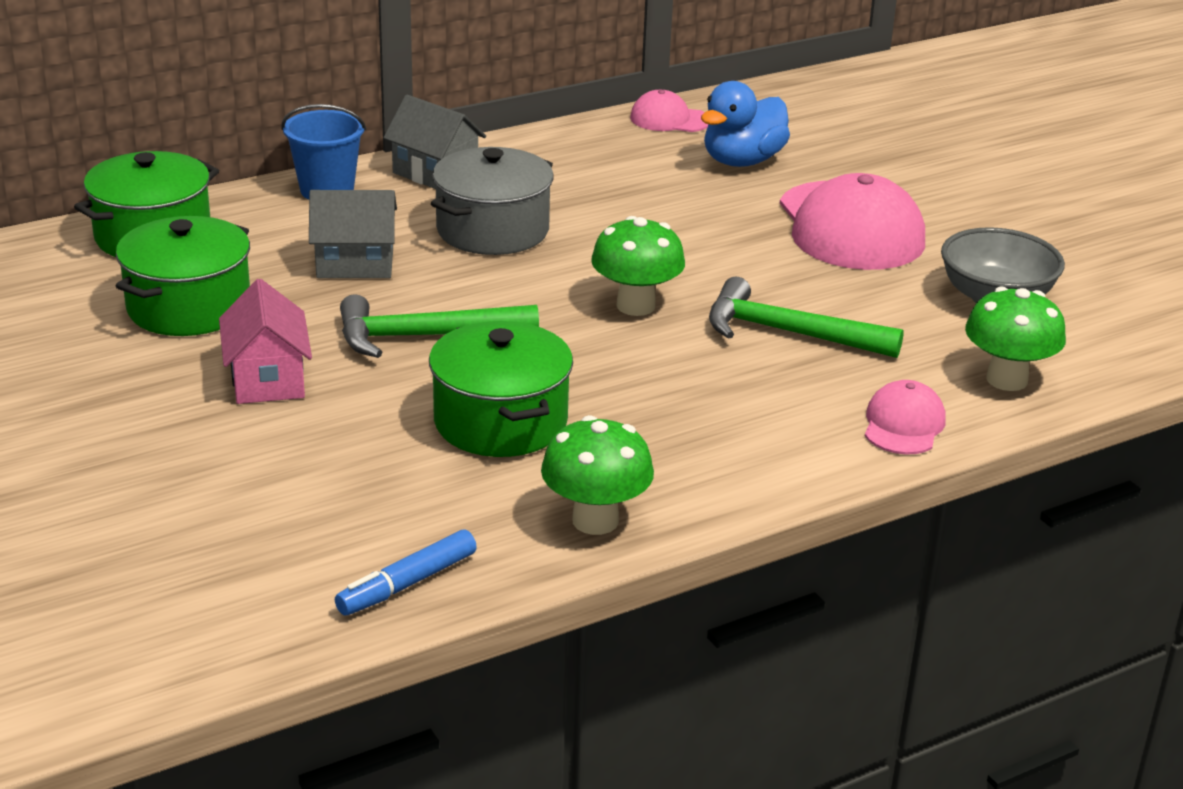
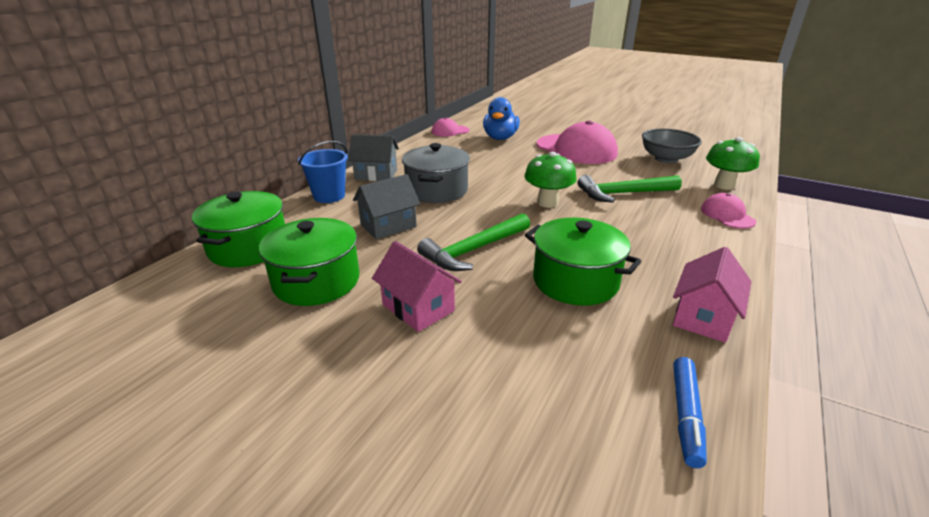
camera: 30 degrees left, 0 degrees up
(595, 520) = (703, 317): green mushroom -> pink house

